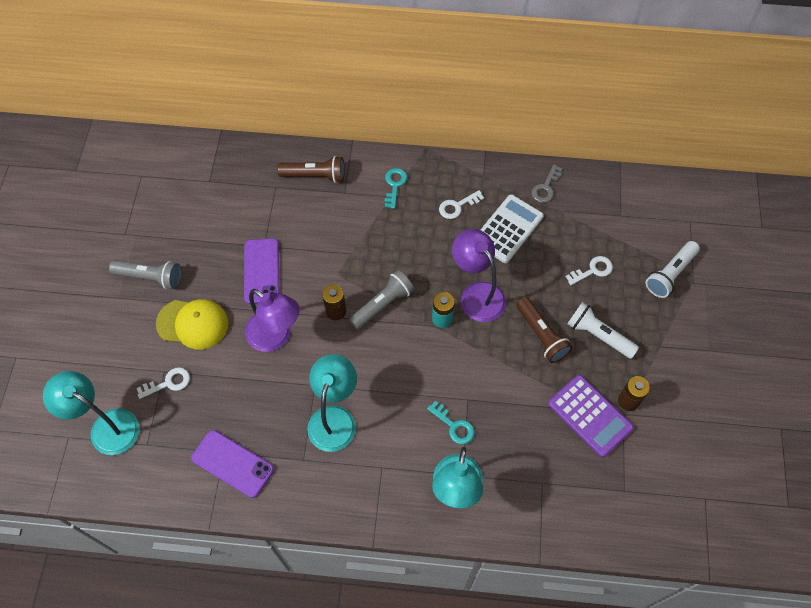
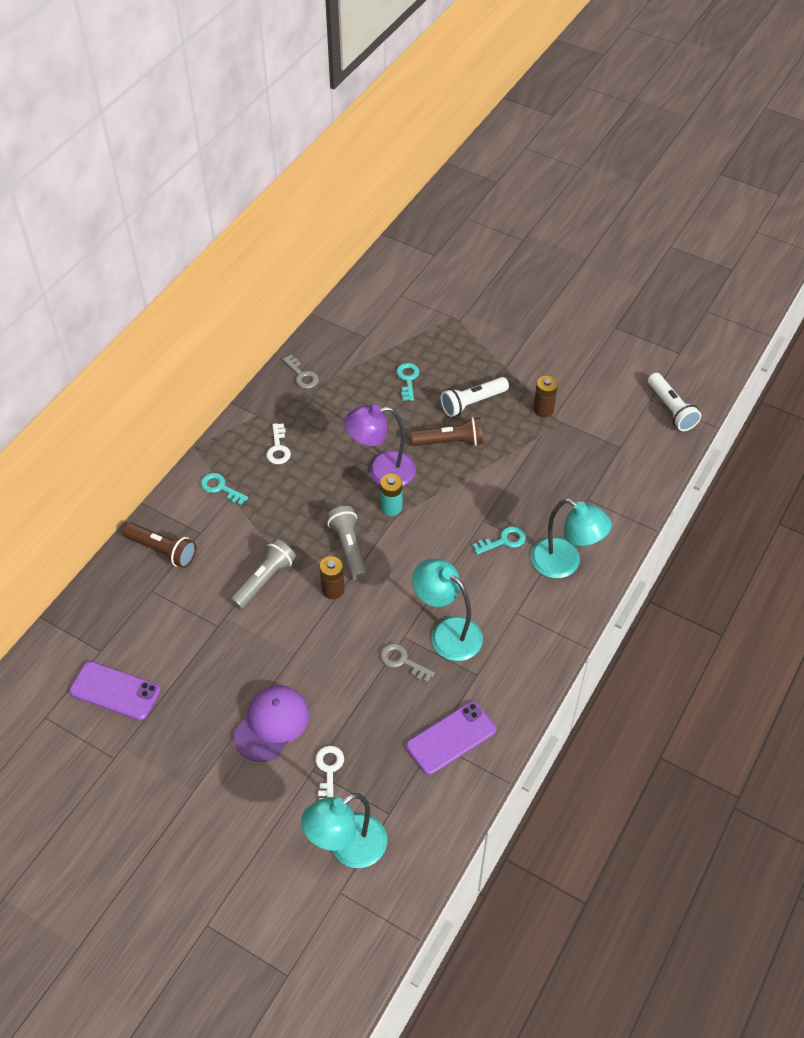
camera: 65 degrees left, 10 degrees down
(150, 277) = (188, 748): grey flashlight -> grey flashlight (264, 580)
(193, 324) = (271, 724): yellow cap -> purple cap
(261, 271) = (247, 638): purple phone -> purple phone (115, 691)
(276, 337) = (332, 652): purple lamp -> none
(290, 394) = (402, 661): none -> grey key
(315, 176) = (162, 550): brown flashlight -> brown flashlight turned 90 degrees clockwise
(508, 229) = (328, 420): white calculator -> none
(590, 416) = (543, 441): purple calculator -> none
(593, 270) = (408, 379): white key -> turquoise key
(670, 274) = (443, 331): white flashlight -> white flashlight (671, 409)

